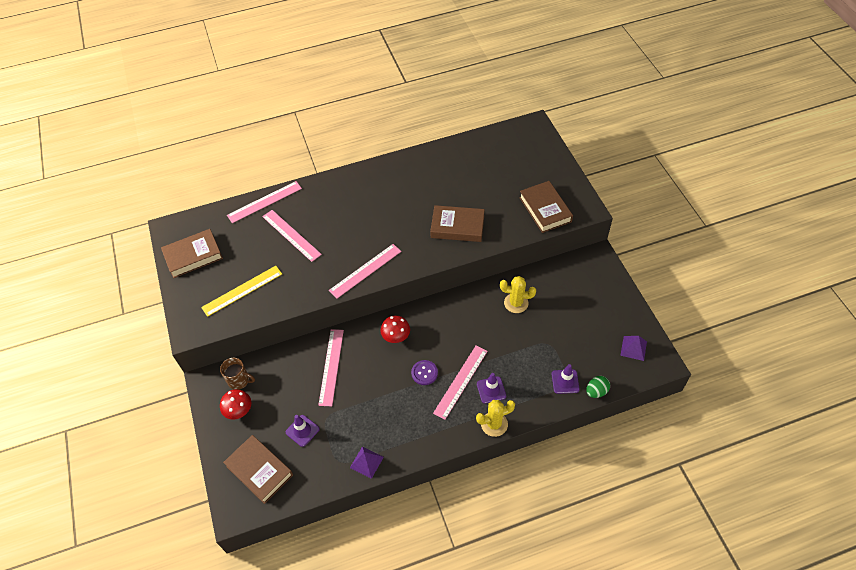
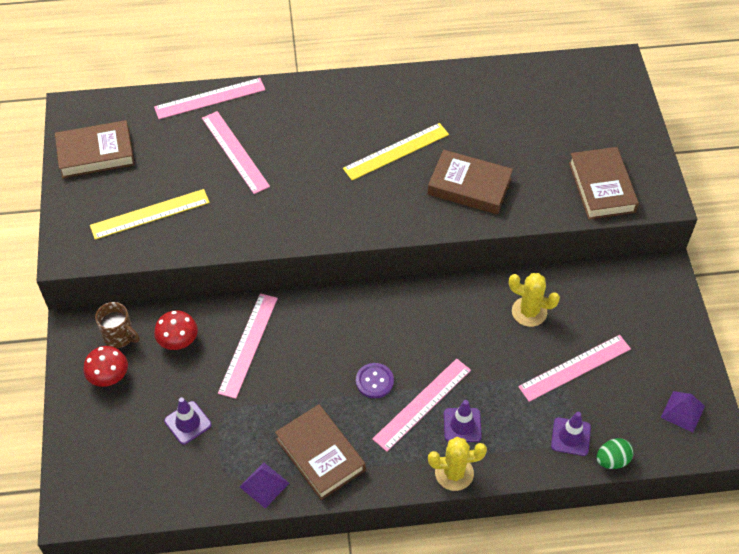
camera: 10 degrees right, 0 degrees up
(259, 471) = (117, 463): brown book -> brown book (320, 455)
(365, 270) = (325, 221): pink ruler -> pink ruler (575, 368)
(396, 337) = (348, 323): red mushroom -> red mushroom (178, 341)
(402, 213) = (396, 151): none -> yellow ruler

